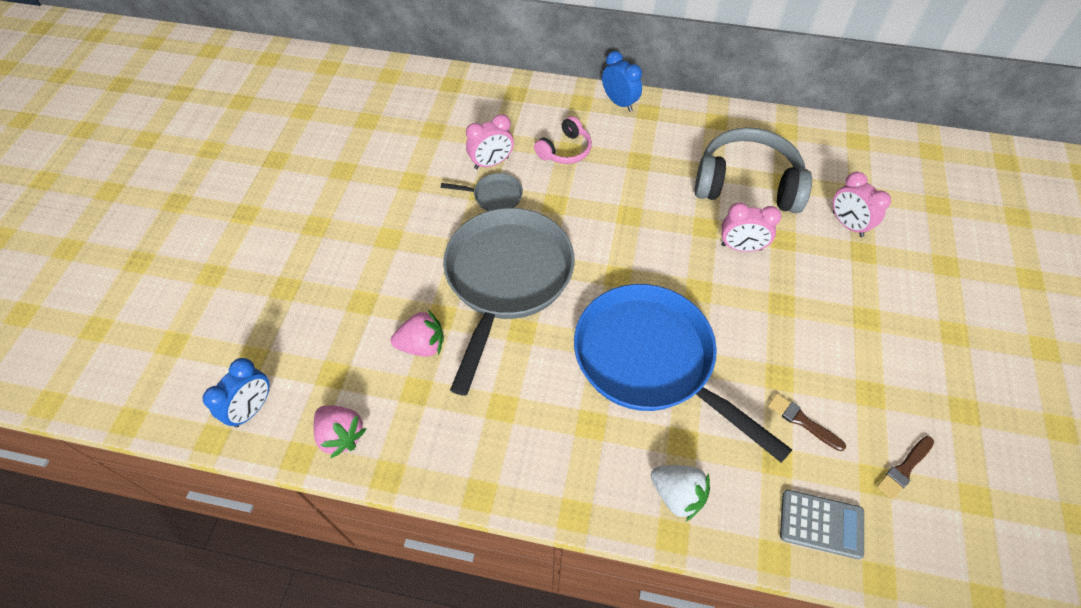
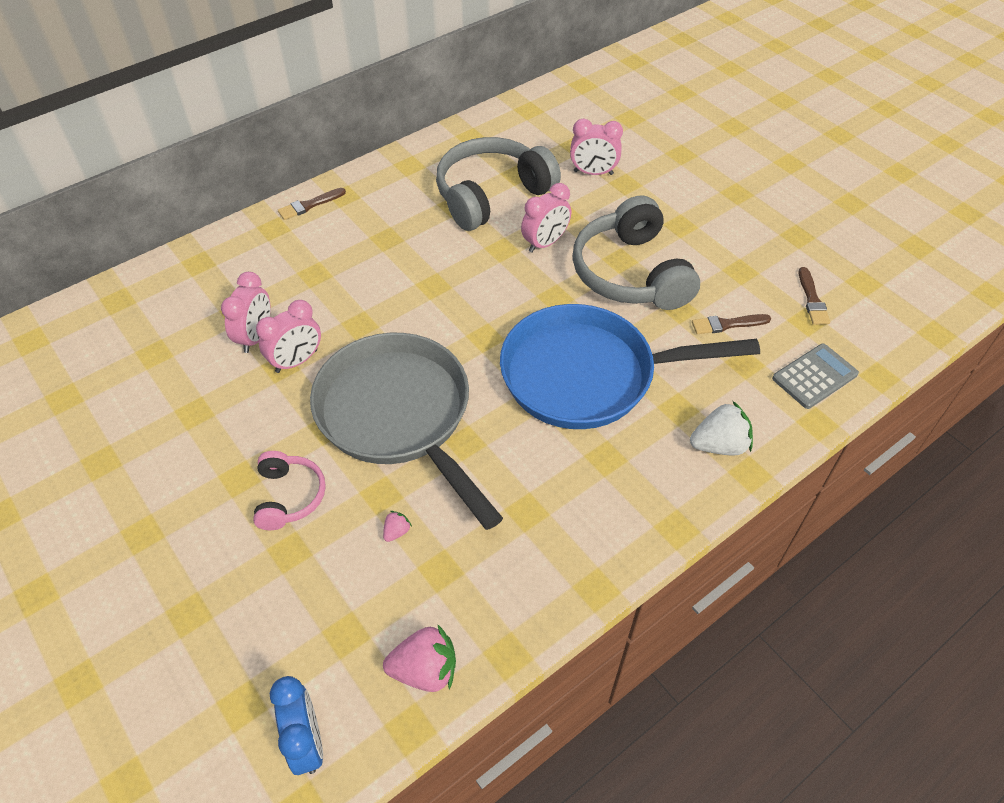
camera: 50 degrees left, 5 degrees down
(422, 345) = (396, 531): pink strawberry -> pink strawberry, size x0.47
(494, 196) = (296, 361): grey pan -> pink clock
(565, 150) = (311, 276): pink headphones -> pink headphones (289, 496)
(619, 103) = (309, 205): blue clock -> brown brush
(776, 320) = (630, 273): none -> grey headphones

